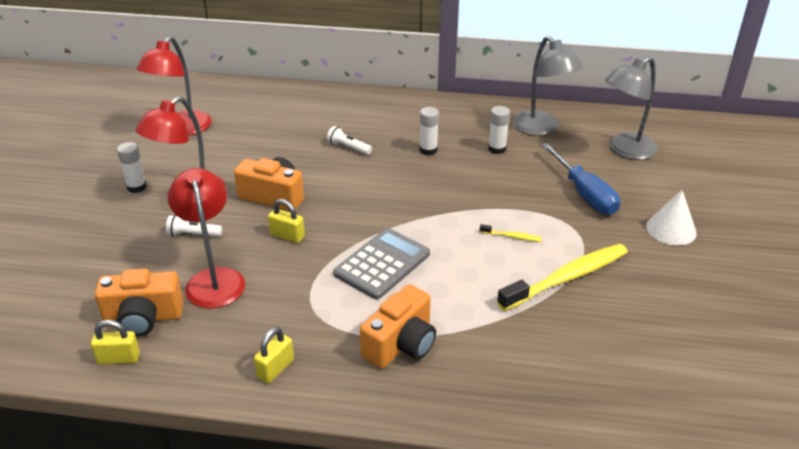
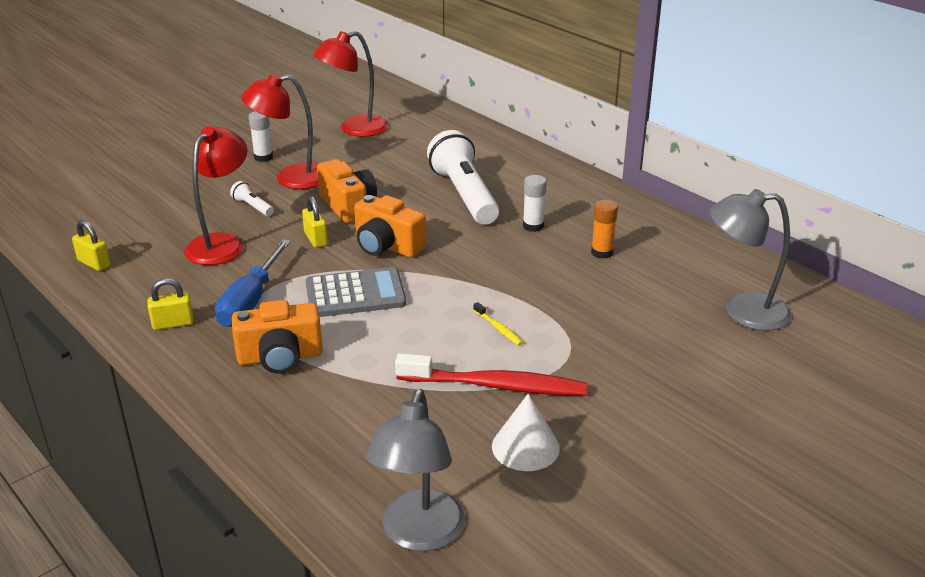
camera: 40 degrees right, 5 degrees down
(143, 318) = (143, 246): orange camera -> orange camera (387, 246)
(348, 147) = (464, 195): white flashlight -> white flashlight, size x2.38
(497, 149) = (602, 252): white glue stick -> orange glue stick
(541, 128) = (678, 254): grey lamp -> grey lamp (419, 535)
(566, 278) = (495, 385): yellow toothbrush -> red toothbrush
(584, 194) = (630, 328): blue screwdriver -> blue screwdriver (250, 301)
(671, 229) = (674, 402): white cone -> white cone (525, 447)

